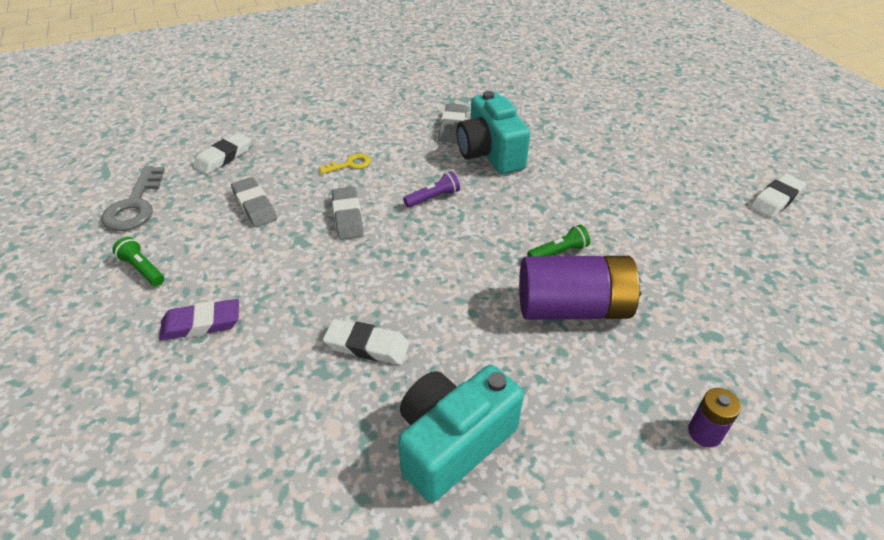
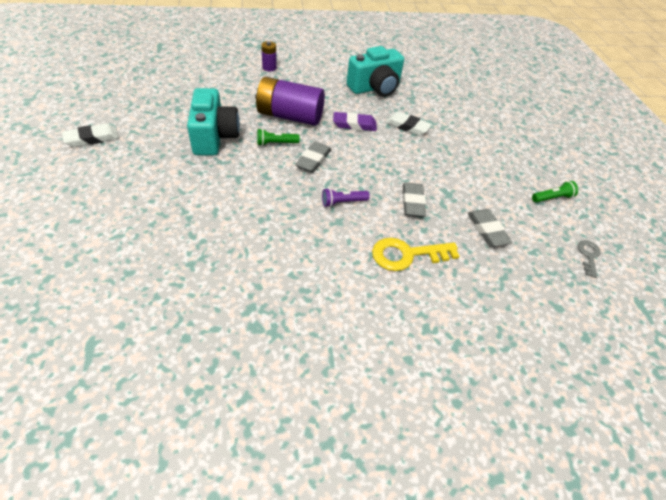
camera: 170 degrees left, 5 degrees up
(135, 205) = (588, 256): grey key -> grey key, size x0.56
(142, 269) = (552, 198): green flashlight -> green flashlight turned 75 degrees counterclockwise
(201, 324) = (500, 157): purple eraser -> purple eraser (354, 125)
(224, 157) = (531, 296): white eraser -> none
(349, 164) = (407, 255): yellow key -> yellow key, size x1.78
(452, 127) = (293, 280): grey eraser -> grey eraser (313, 160)
(490, 153) = (274, 235): turquoise camera -> turquoise camera (214, 137)

